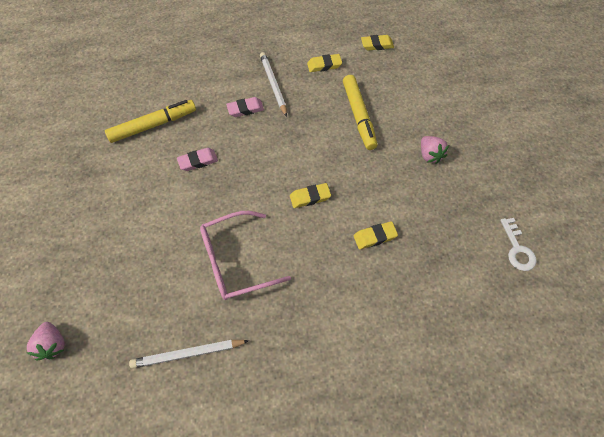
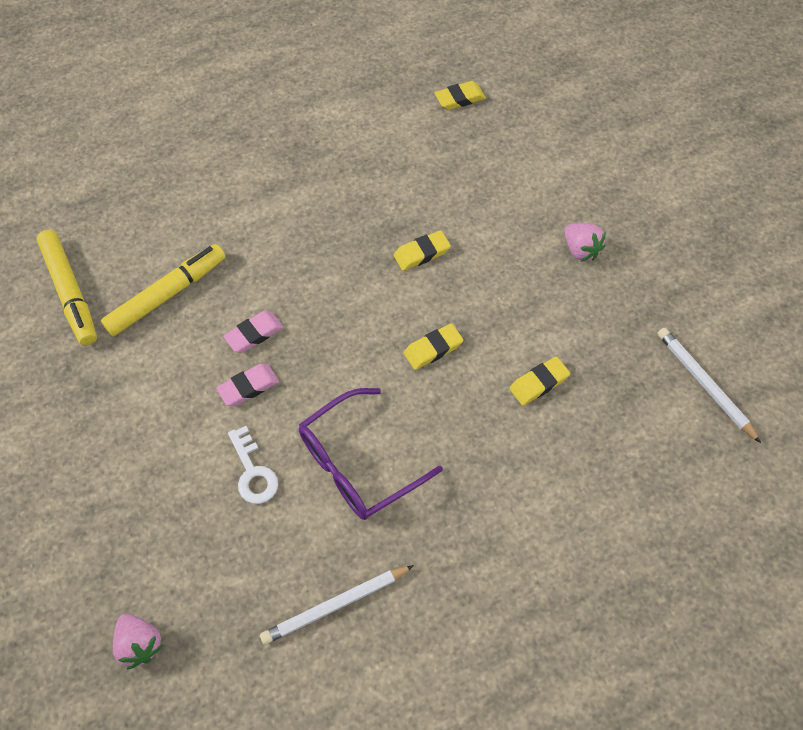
camera: 15 degrees left, 0 degrees up
(235, 261) = (357, 464): pink glasses -> purple glasses
(245, 109) = (297, 239): pink eraser -> pink eraser (248, 387)
(273, 85) = (326, 193): white pencil -> white pencil (704, 384)
(324, 65) = (392, 147): yellow eraser -> yellow eraser (421, 253)
(358, 116) = (465, 214): yellow marker -> yellow marker (70, 292)
(517, 249) = (729, 353): white key -> white key (253, 472)

